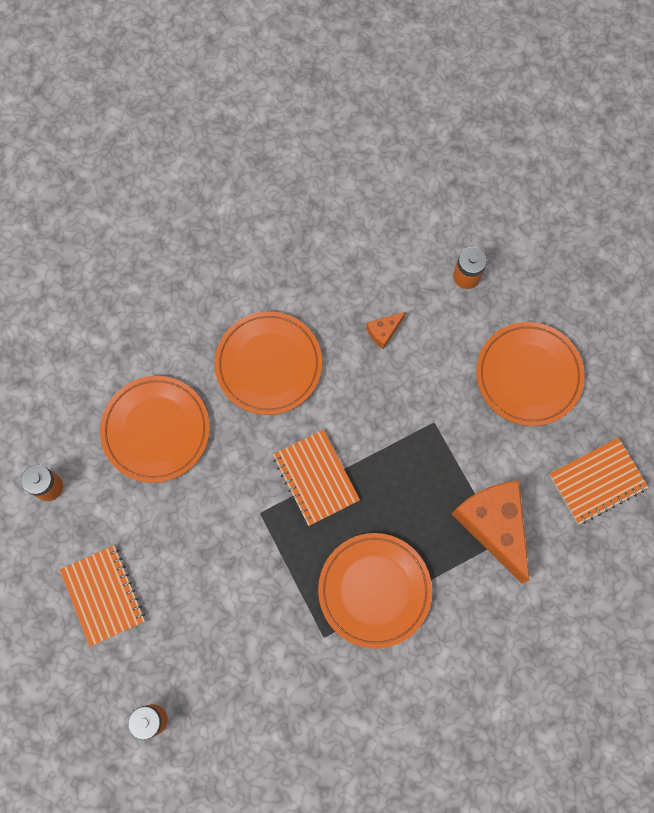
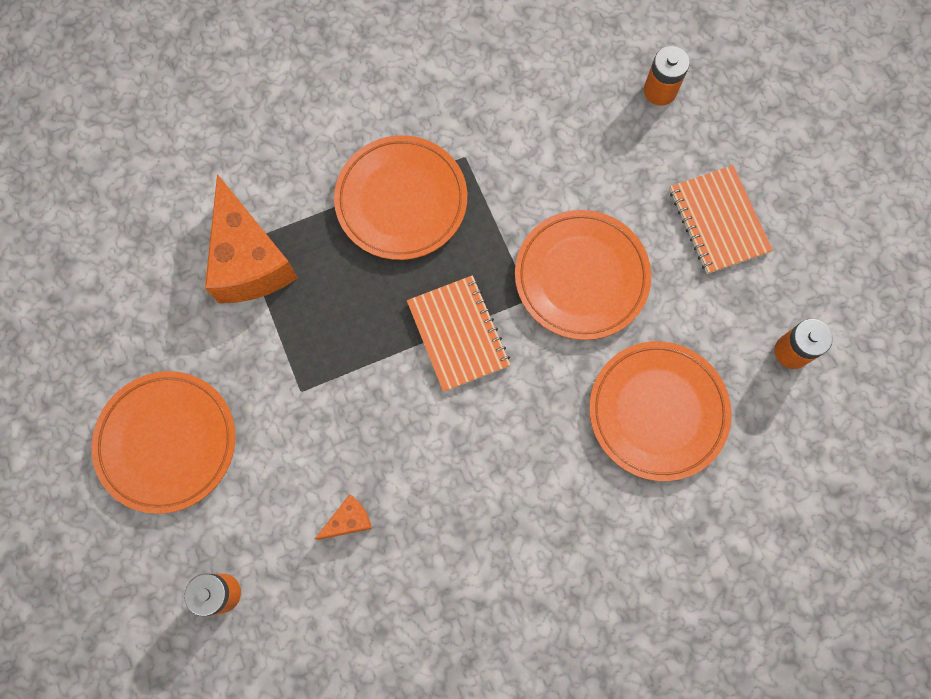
camera: 175 degrees left, 0 degrees up
(268, 364) = (507, 487): orange plate -> orange plate (581, 277)
(597, 481) = (112, 300): orange notebook -> none

